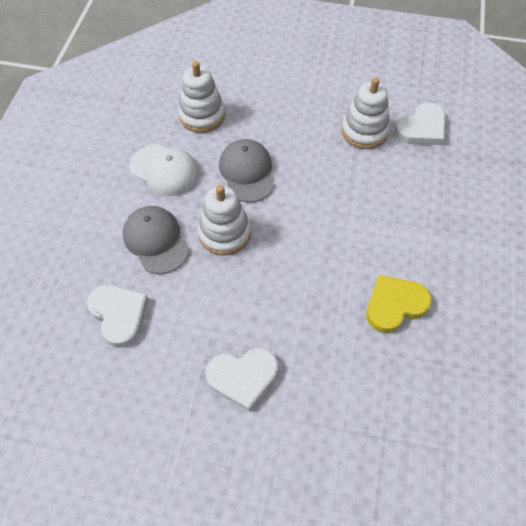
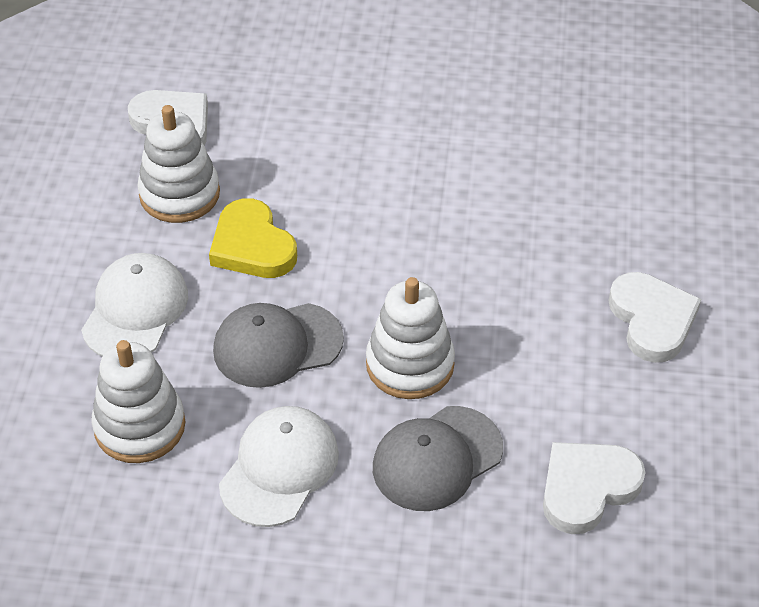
camera: 95 degrees left, 10 degrees down
(278, 113) = (135, 310): none -> white cap
(395, 305) = (505, 163): yellow heart -> yellow heart (252, 246)

